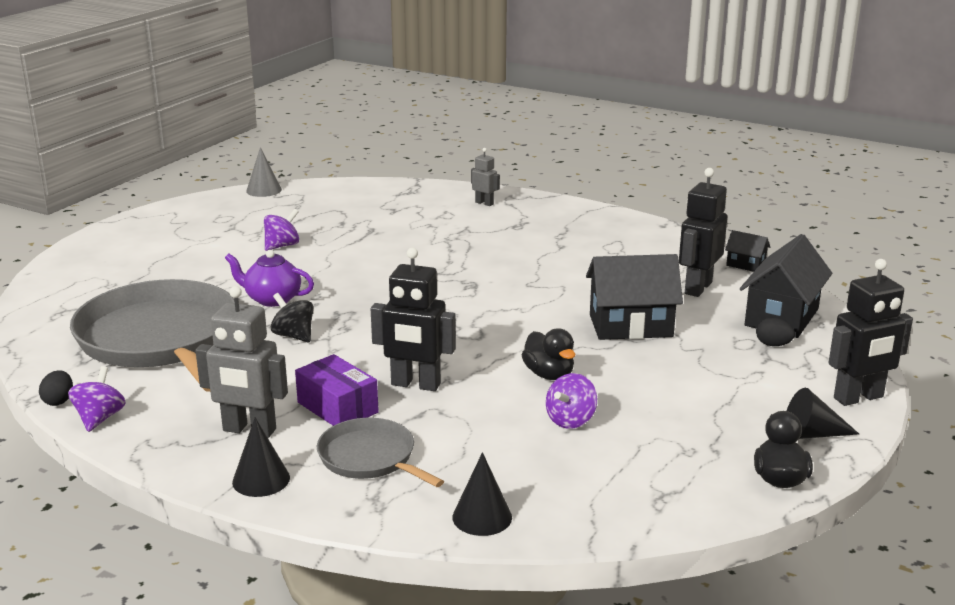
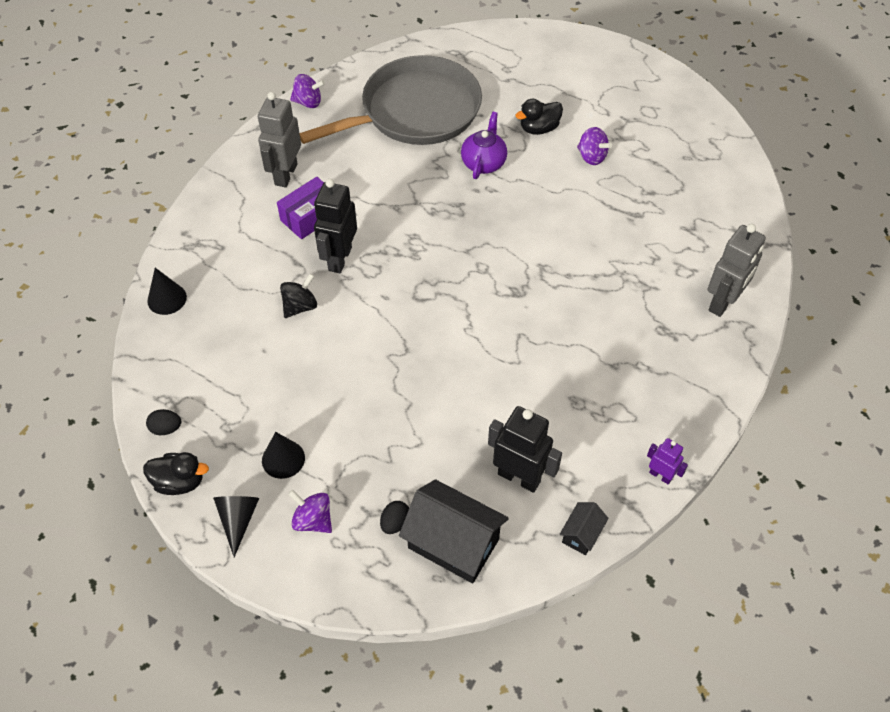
camera: 90 degrees right, 30 degrees up
(59, 401) = (332, 80): black egg -> black egg (166, 428)
(261, 480) = (226, 187): black cone -> black cone (283, 459)
(264, 190) = (725, 129): grey cone -> none
(294, 336) = (420, 182): black spinning top -> black spinning top (300, 306)
(370, 458) = (243, 239): grey pan -> none
(484, 203) = (723, 302): grey robot -> grey robot, size x1.85
(549, 374) = (349, 343): black duck -> black duck (539, 128)
(570, 420) = (278, 354): purple spinning top -> purple spinning top (313, 520)
(630, 326) = (435, 409): black house -> none
(674, 234) = (660, 475): none -> purple robot
(858, 398) = (292, 574): black robot -> none

